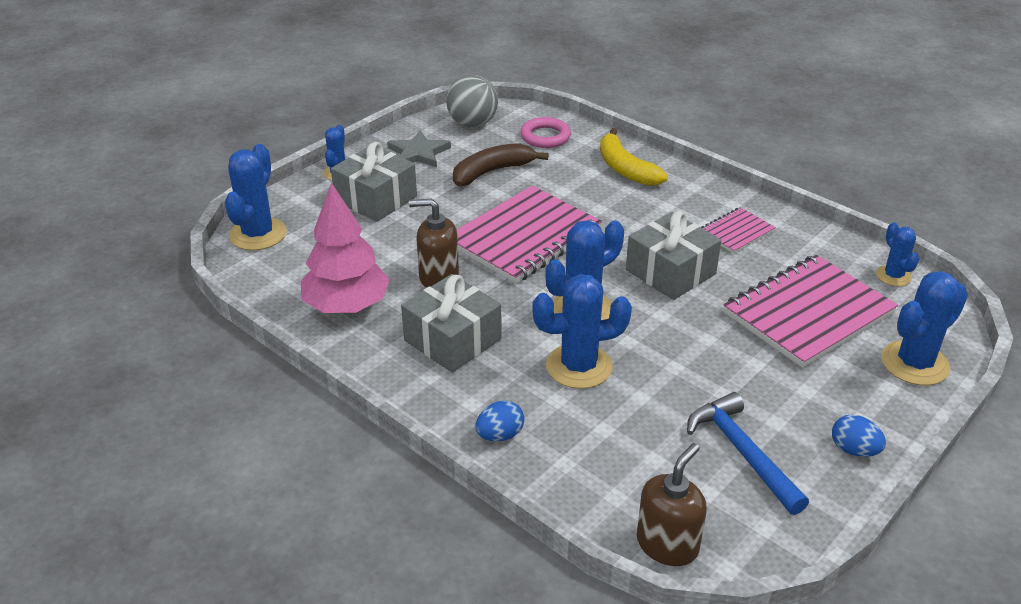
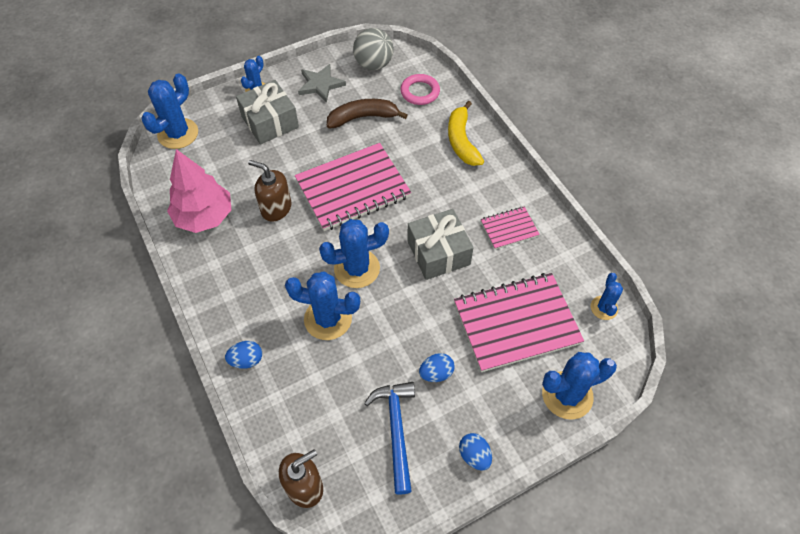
camera: 20 degrees right, 20 degrees up
(452, 339) = (257, 268): grey gift -> none
(750, 384) = (436, 373): none -> blue egg

